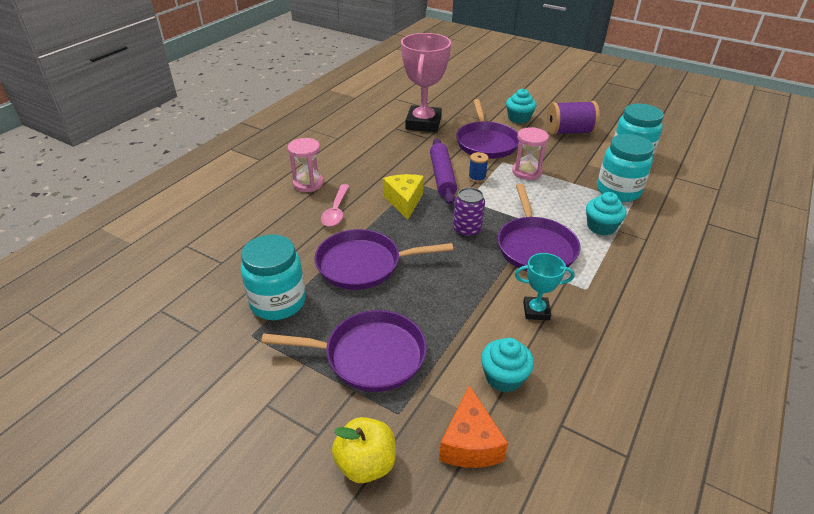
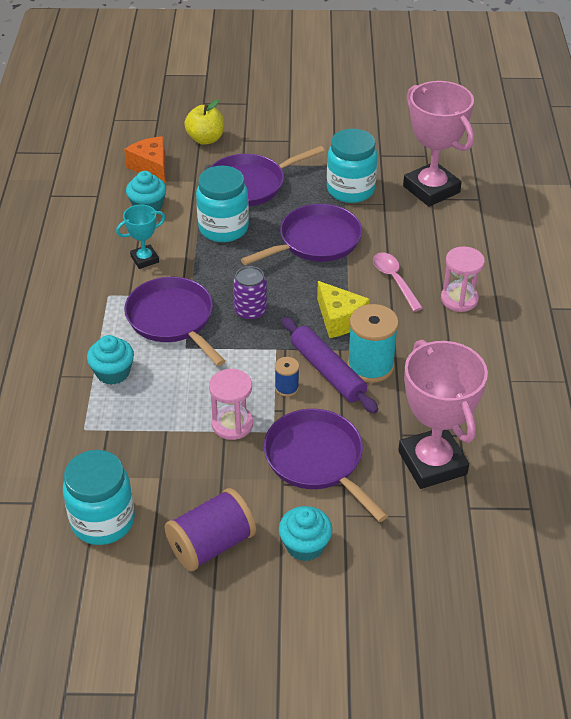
camera: 150 degrees right, 5 degrees up
(209, 271) = (431, 189): none -> pink trophy
(411, 170) = (370, 366): none -> turquoise spool
(618, 191) = (105, 439): turquoise jar -> turquoise jar (223, 228)

